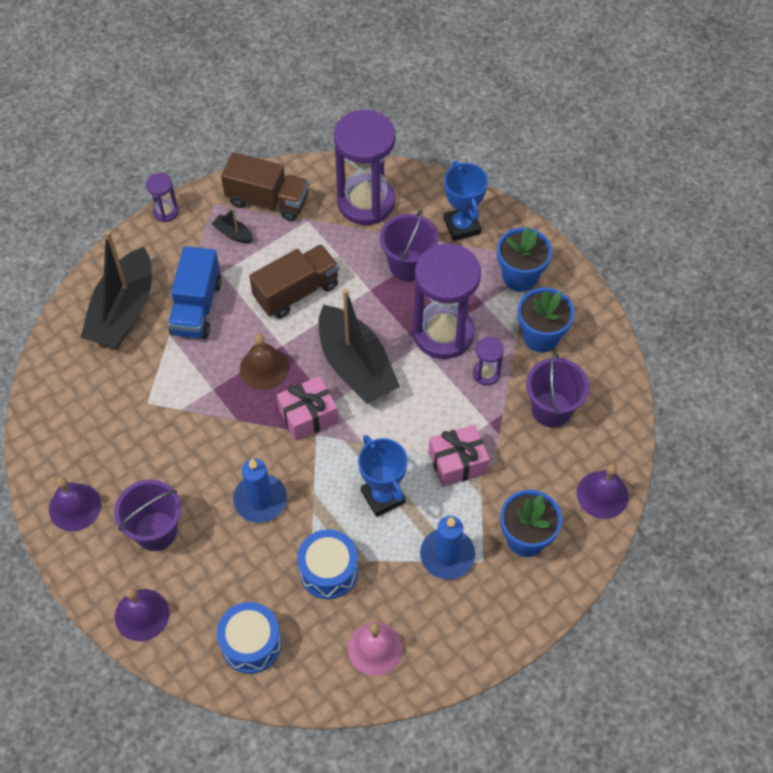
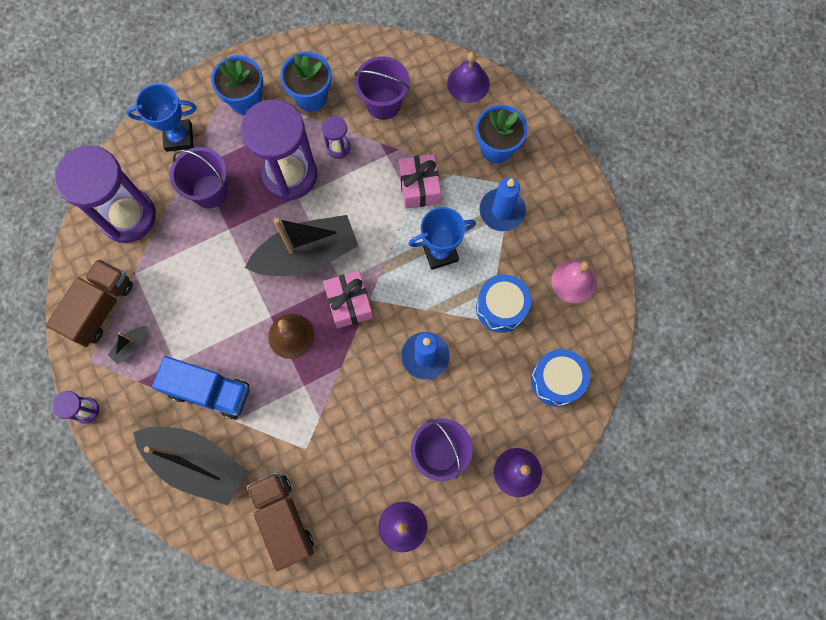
camera: 80 degrees left, 15 degrees up
(296, 292) = (214, 295): brown truck -> brown truck (283, 519)

